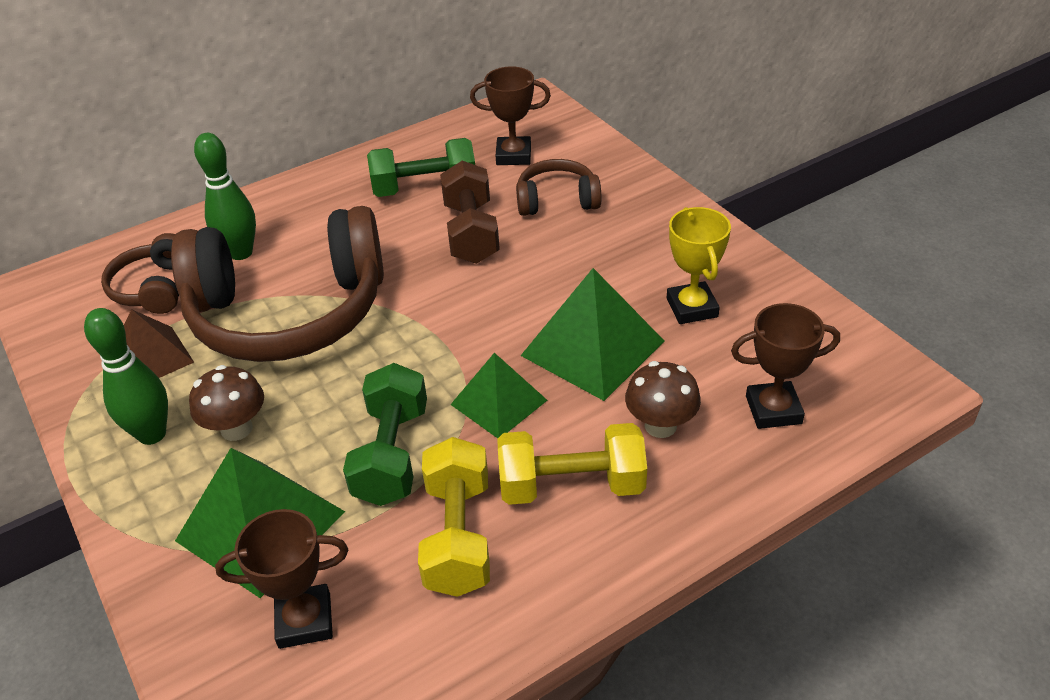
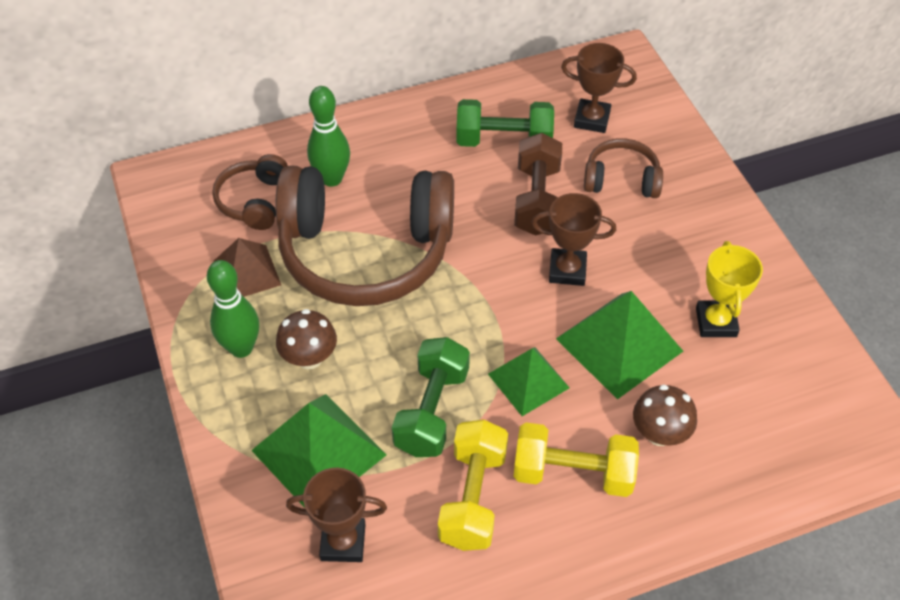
camera: 10 degrees right, 10 degrees up
(773, 410) = (759, 440): brown trophy -> brown trophy (567, 270)

